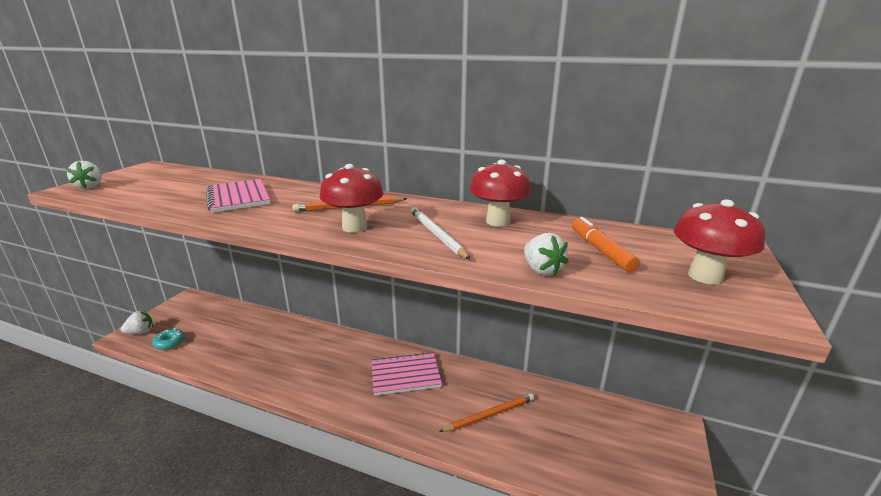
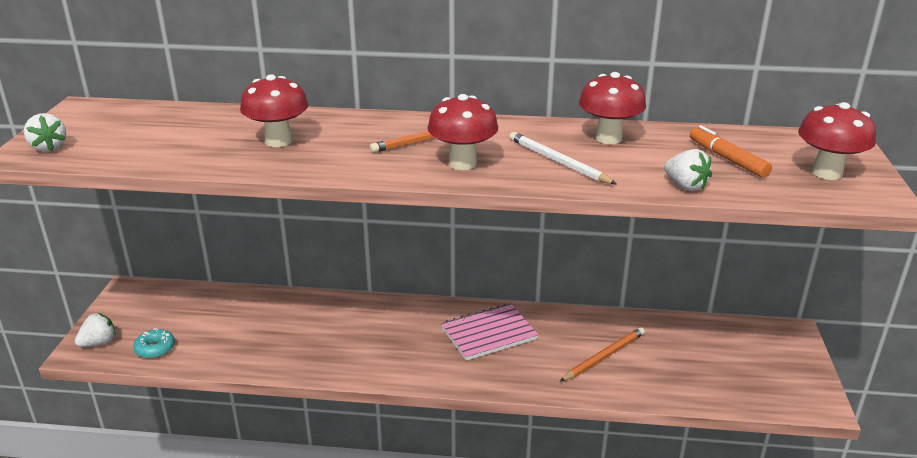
camera: 15 degrees left, 5 degrees up
(238, 197) = (278, 141): pink notebook -> red mushroom

